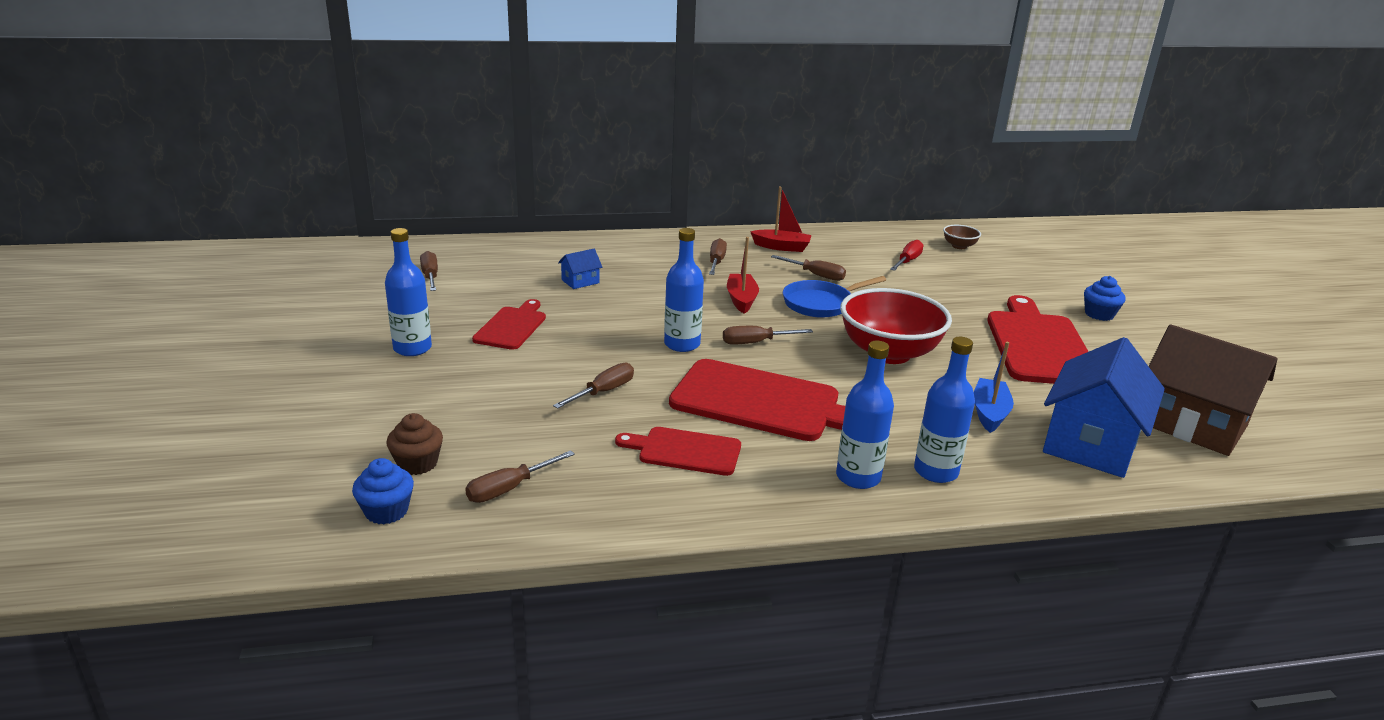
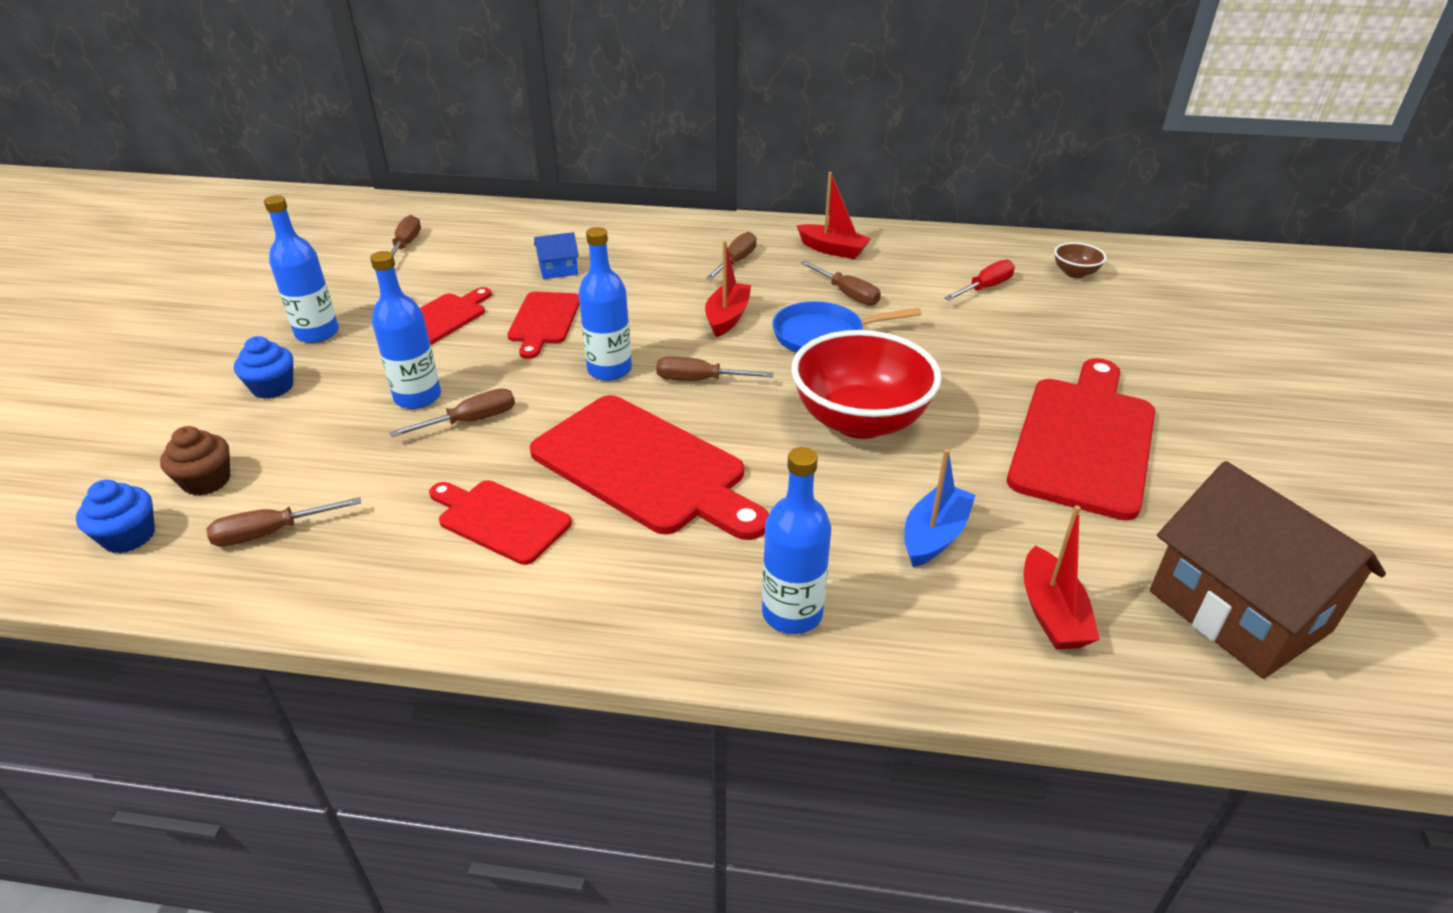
camera: 20 degrees right, 10 degrees up
(600, 318) = (544, 321): none -> red cutting board
(858, 477) = (682, 601): blue bottle -> blue bottle (417, 397)
(1091, 443) = (1051, 613): blue house -> red boat
(1099, 314) = (1213, 404): blue cupcake -> blue cupcake (272, 387)

